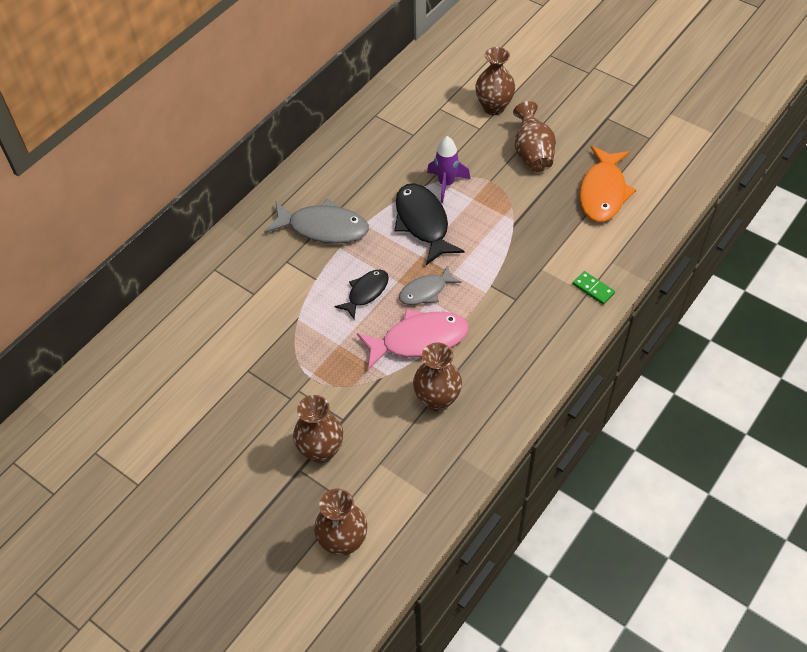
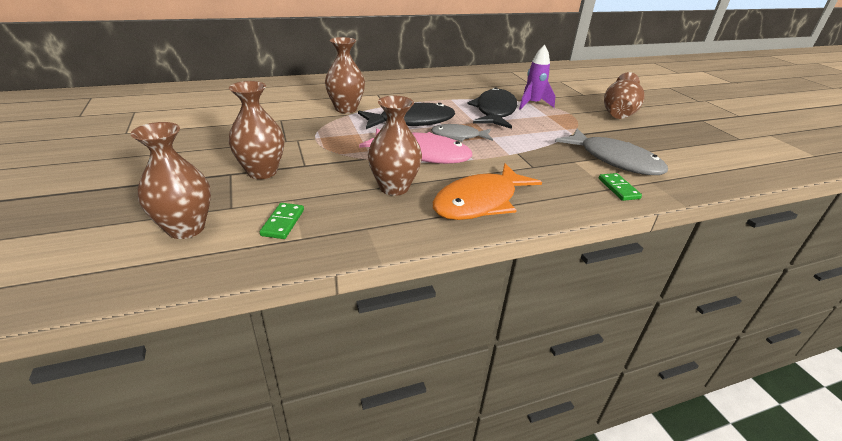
camera: 30 degrees right, 20 degrees down
(323, 228) = (420, 92): grey fish -> grey fish (615, 160)
(366, 292) = (412, 121): black fish -> black fish, size x1.65
(400, 491) = (283, 222): none -> green domino
(494, 107) = (603, 91): brown vase -> brown vase (346, 109)
(603, 192) = (671, 147): orange fish -> orange fish (480, 202)

